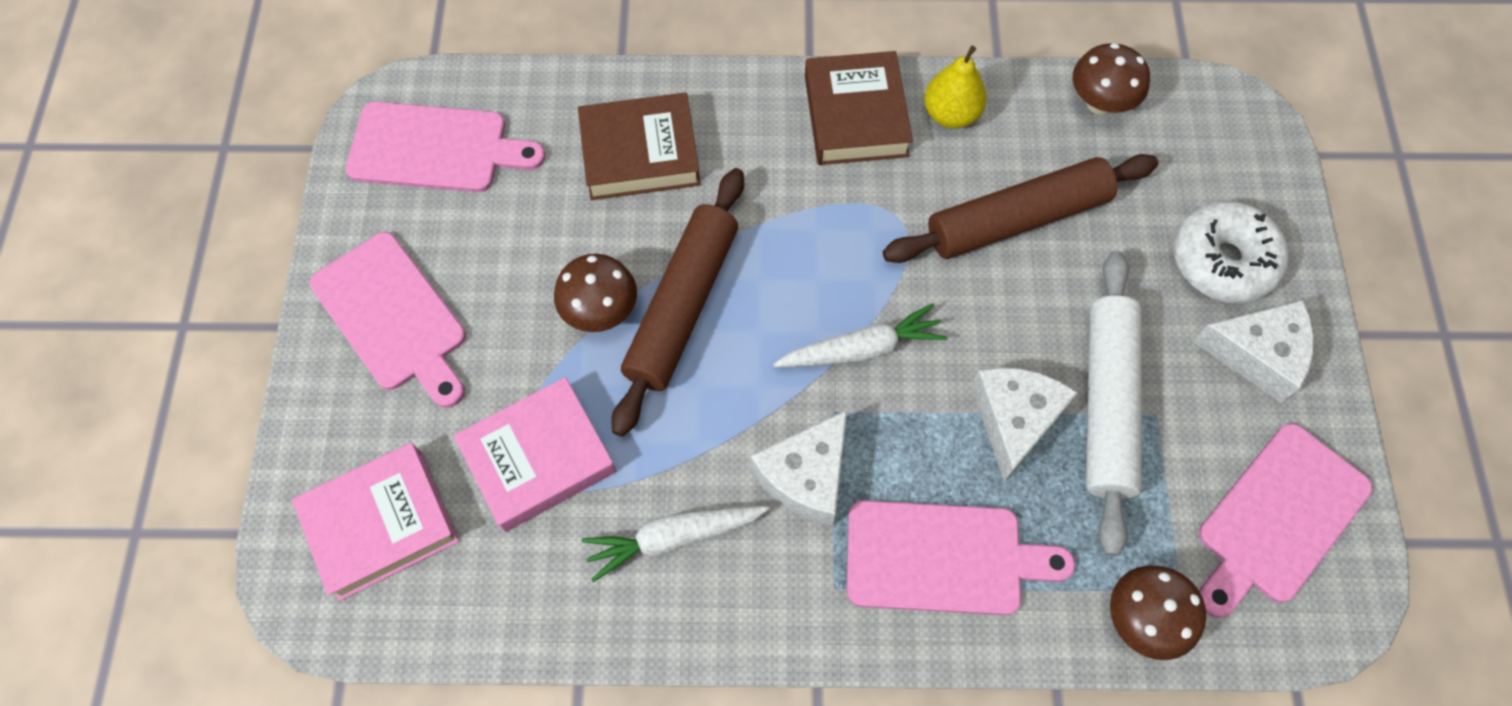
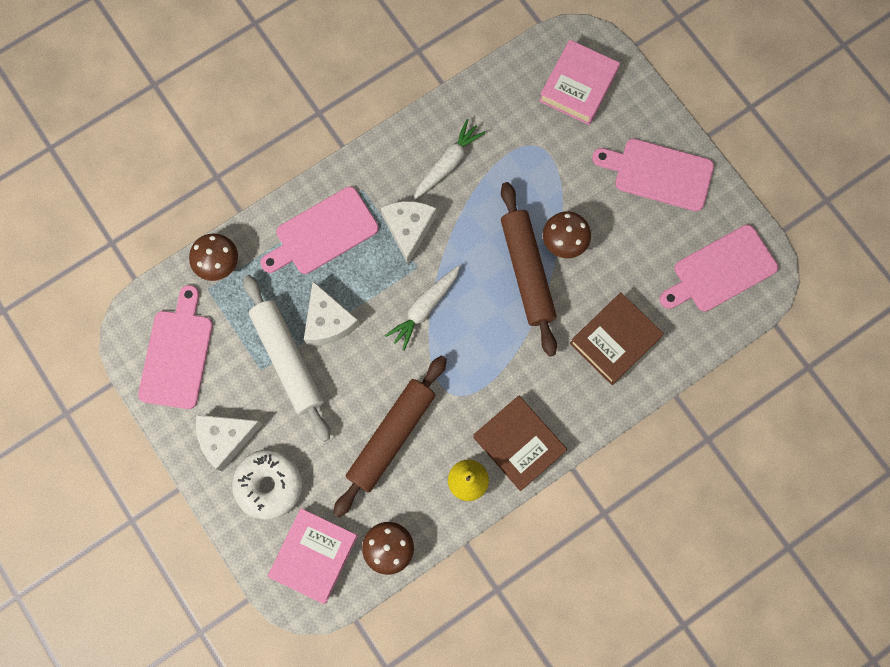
camera: 145 degrees right, 10 degrees up
(538, 458) = (535, 157): pink book -> pink book (314, 555)

